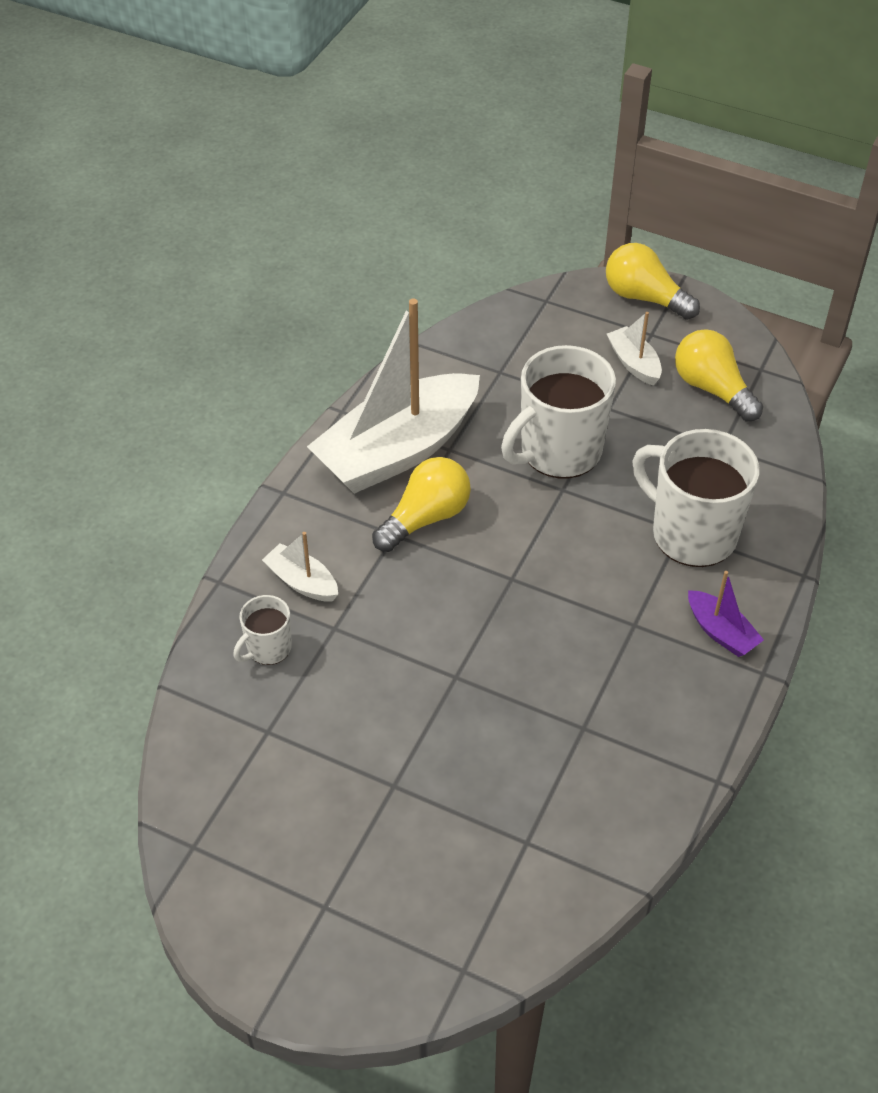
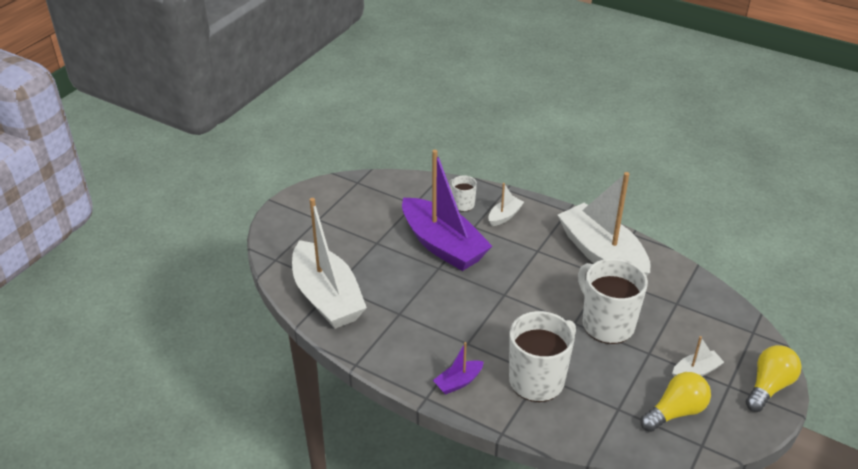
camera: 95 degrees right, 10 degrees down
(393, 673) = (443, 245): none -> purple boat
(425, 518) = (549, 263): yellow light bulb -> none
(561, 851) = (327, 297): none -> white boat

